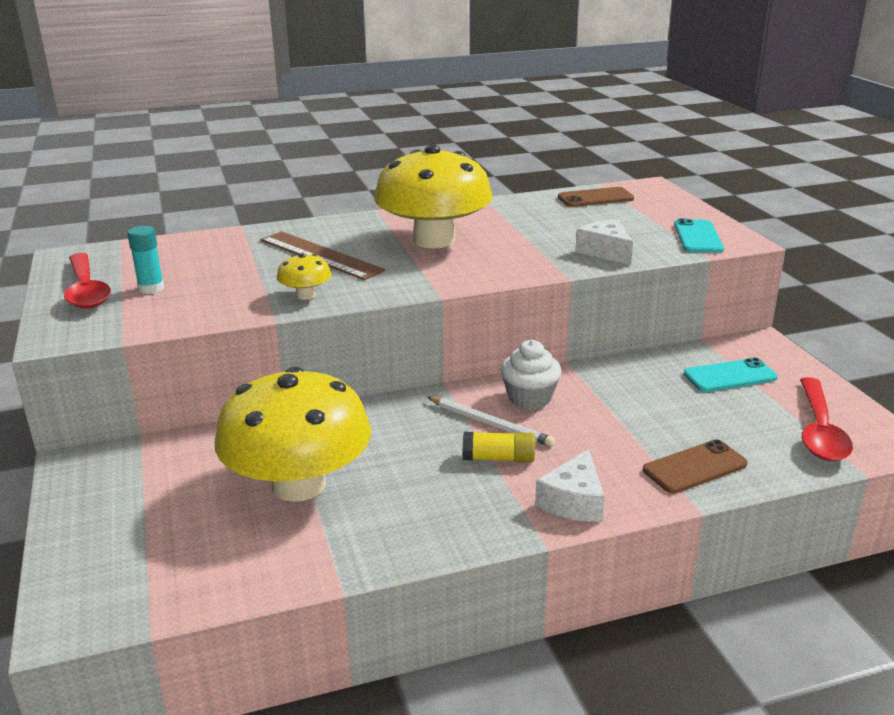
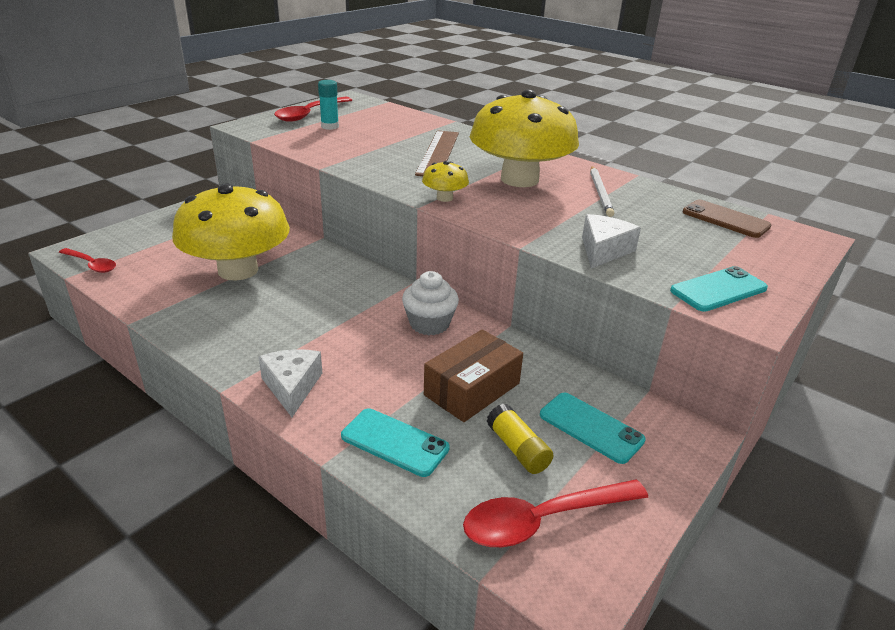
camera: 55 degrees right, 5 degrees up
(139, 606) = (91, 264): none -> red spoon
(306, 295) = (369, 165): yellow mushroom -> yellow mushroom (444, 198)
(490, 424) = (373, 317): white pencil -> white pencil (600, 193)
(499, 458) = (327, 335): yellow glue stick -> yellow glue stick (517, 449)
(573, 501) = (292, 387): white cheese -> white cheese turned 90 degrees clockwise
(647, 409) = (472, 389): none -> brown box
(695, 467) = (394, 442): brown phone -> turquoise phone

